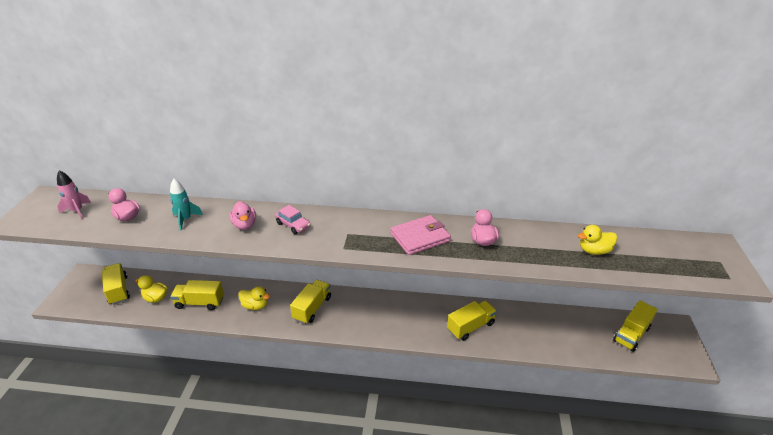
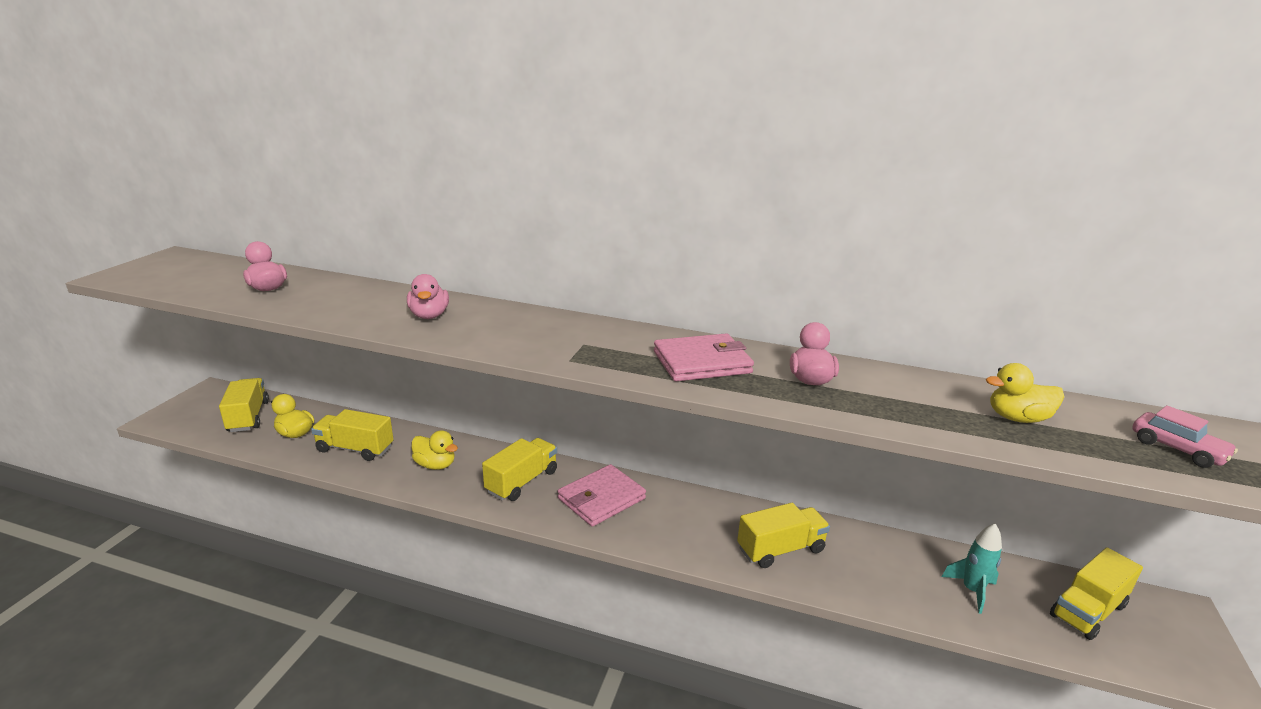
camera: 10 degrees right, 10 degrees down
(77, 211) = (205, 275): pink rocket -> none
(186, 220) = (347, 300): turquoise rocket -> turquoise rocket (972, 590)
(293, 225) = (502, 324): pink car -> pink car (1177, 449)
(363, 311) = (601, 498): none -> pink wallet

